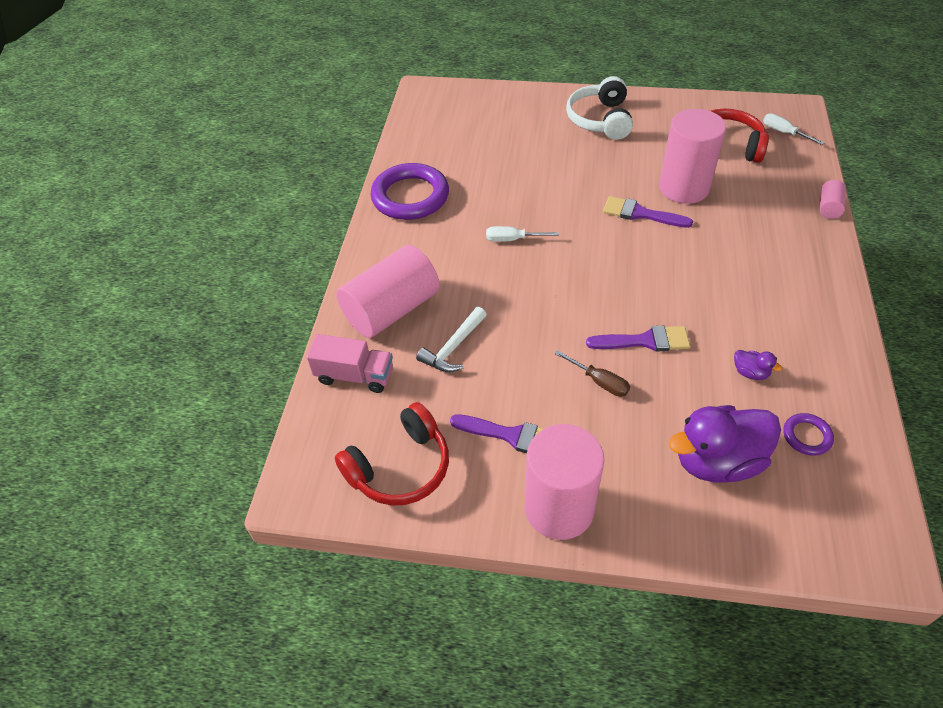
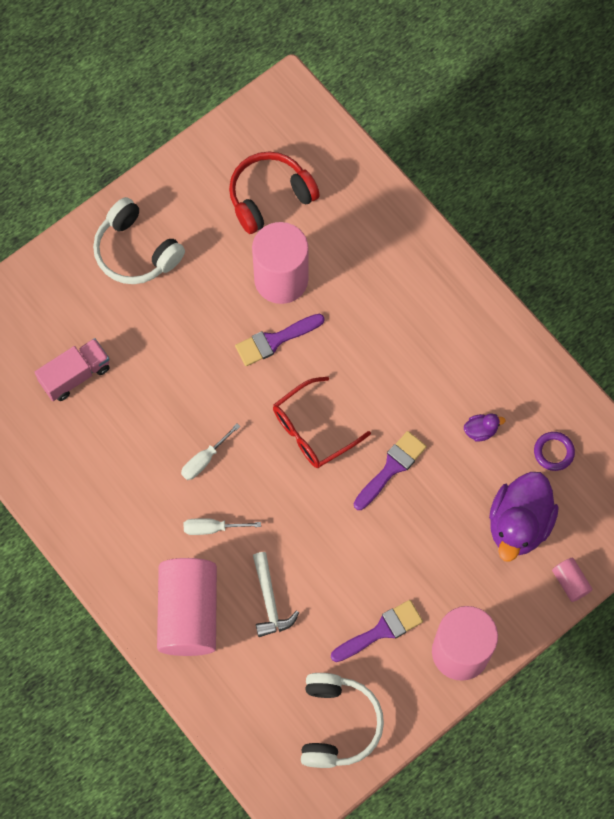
camera: 50 degrees left, 20 degrees up
(354, 375) = (228, 691): pink truck -> pink truck (75, 375)
(400, 467) = (338, 724): red headphones -> white headphones
(410, 196) = (72, 491): purple ring -> none
(600, 382) = (395, 532): brown screwdriver -> none
(609, 277) = (313, 430): none -> red glasses
(783, 132) = (301, 136): white screwdriver -> white screwdriver (212, 528)
(828, 207) = (405, 206): pink cylinder -> pink cylinder (570, 582)

